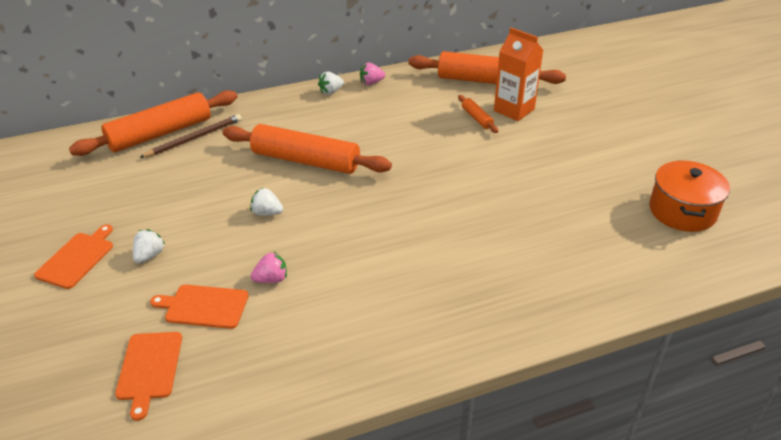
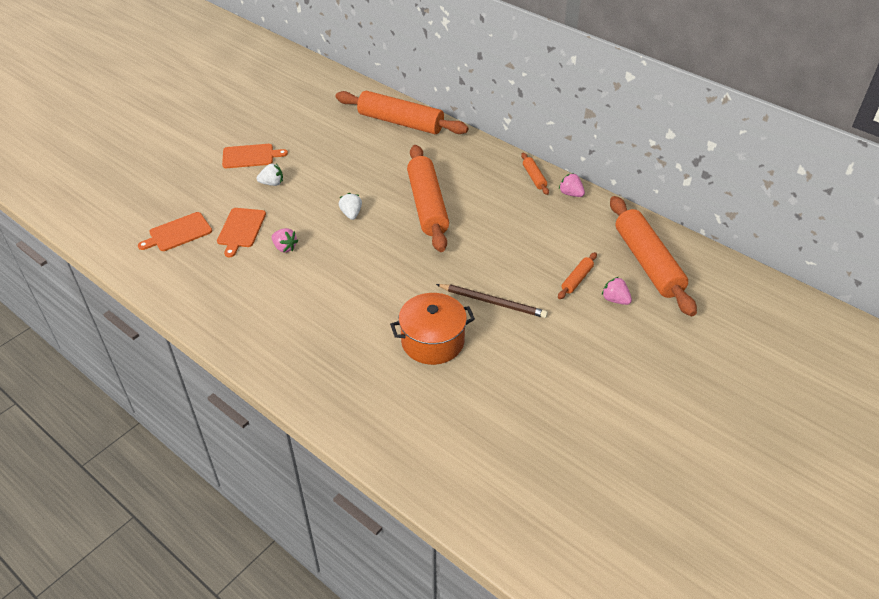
camera: 60 degrees right, 5 degrees up
(195, 138) = (408, 140): brown pencil -> brown pencil (493, 302)
(204, 306) = (241, 229): orange cutting board -> orange cutting board turned 150 degrees counterclockwise
(331, 91) = (534, 177): white strawberry -> orange rolling pin
(514, 110) = (615, 300): orange carton -> pink strawberry
(682, 211) = (548, 473): orange pot -> orange pot (432, 341)

